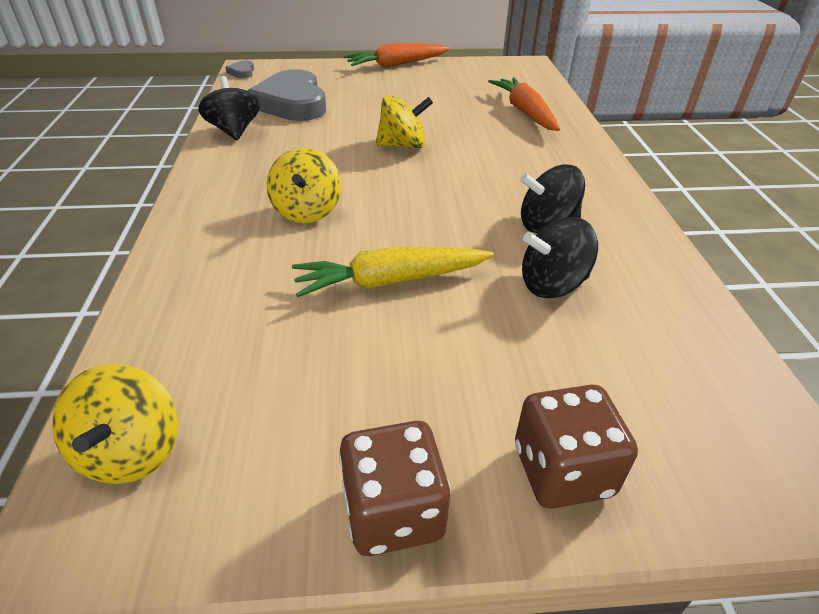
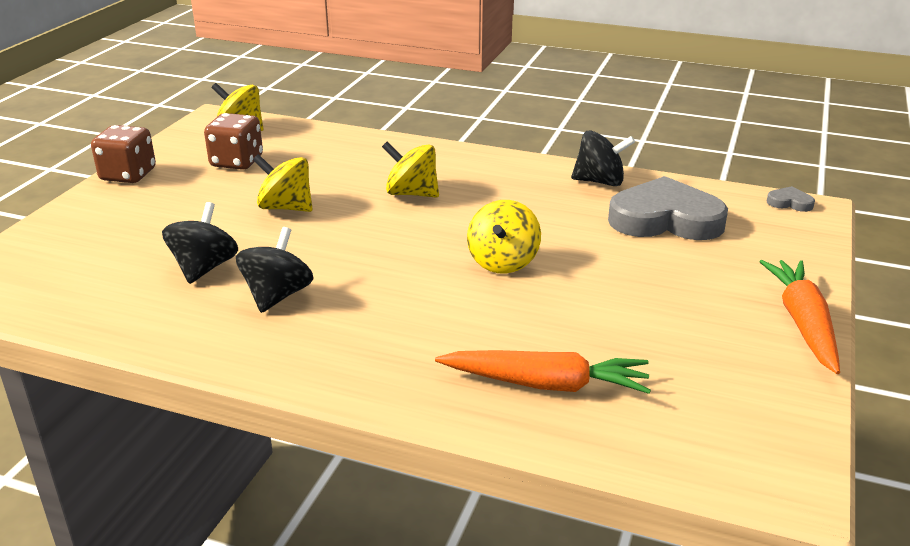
camera: 115 degrees right, 10 degrees down
(390, 281) = (286, 207): yellow carrot -> yellow spinning top
(562, 470) = (82, 219): brown dice -> brown dice (237, 162)

